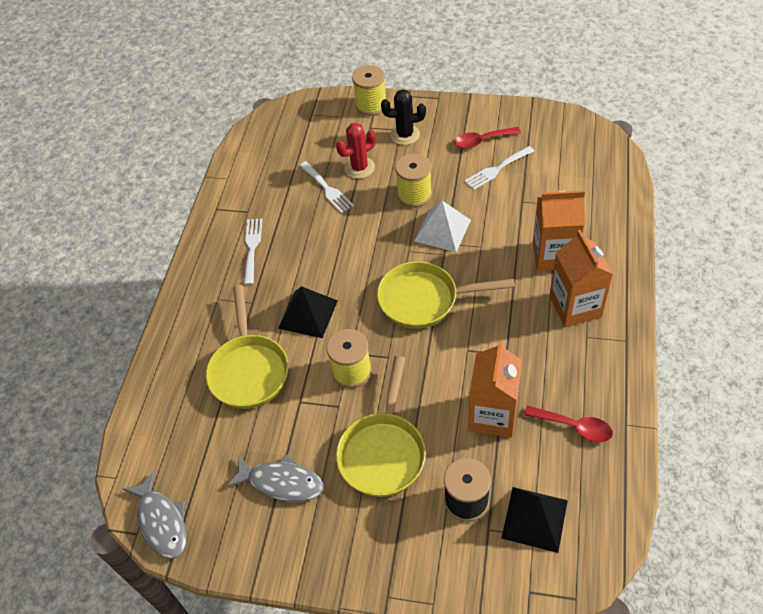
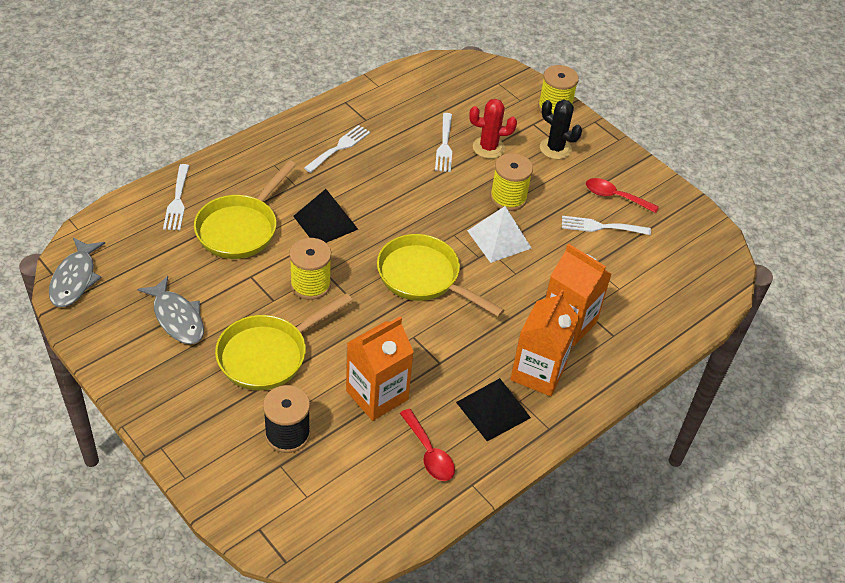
camera: 30 degrees right, 5 degrees down
(173, 388) = (177, 200): none -> white fork
(534, 519) = (321, 487): black pyramid -> black pyramid (493, 409)

